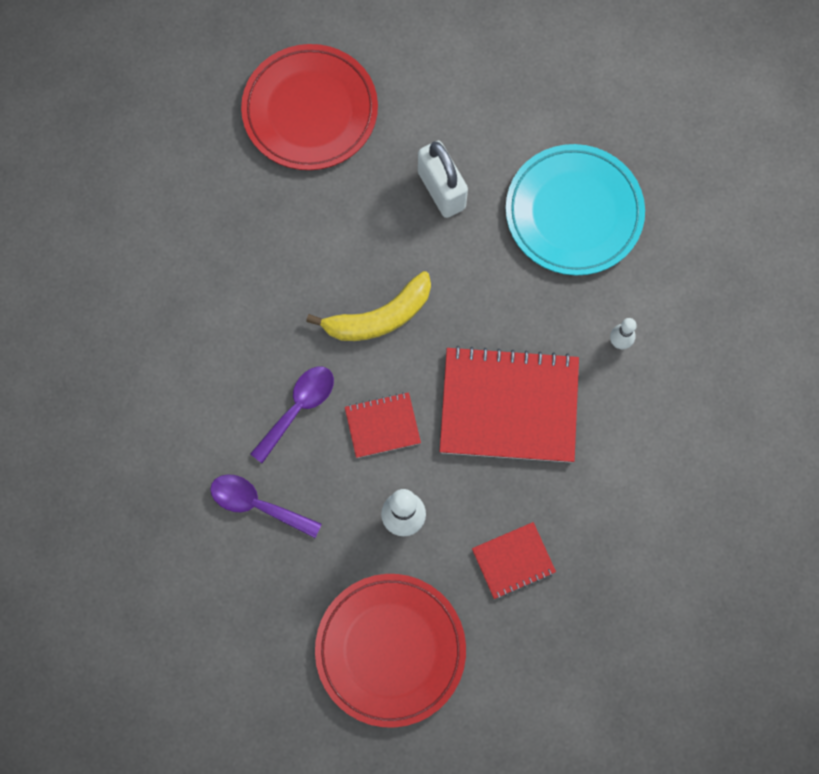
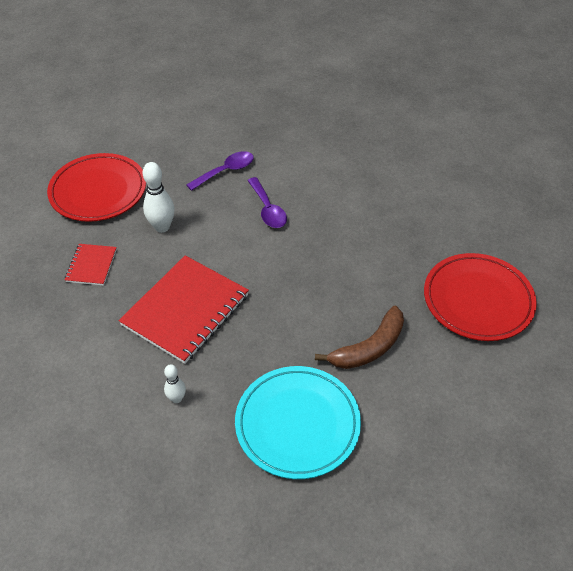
camera: 120 degrees right, 25 degrees down
(379, 317) = (297, 271): yellow banana -> none
(382, 425) = (226, 242): red notebook -> none
(441, 190) = (369, 347): white padlock -> brown banana

